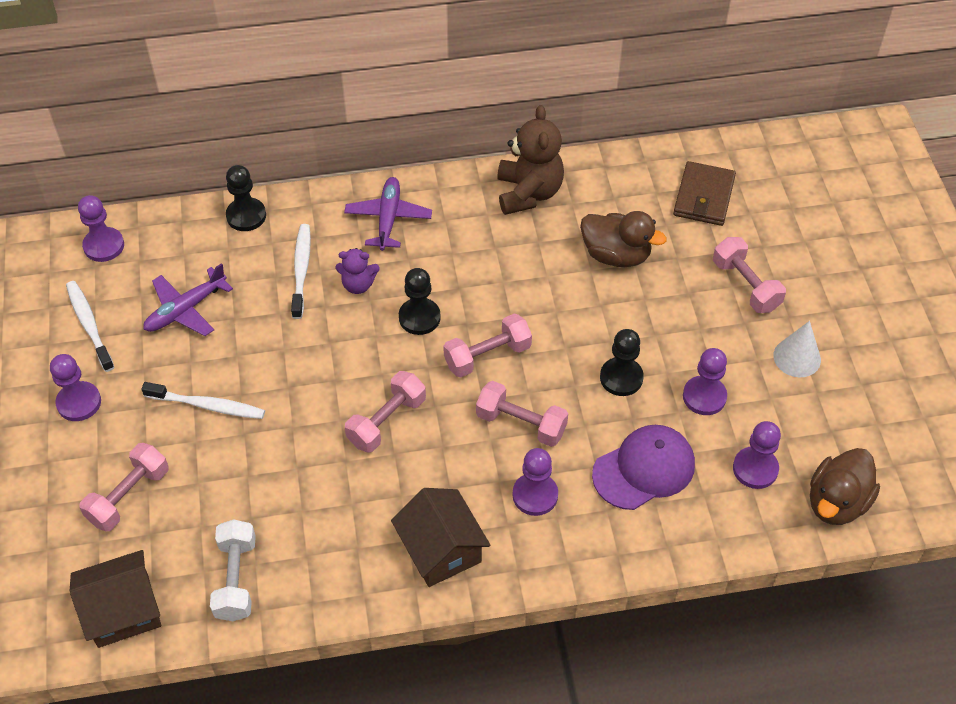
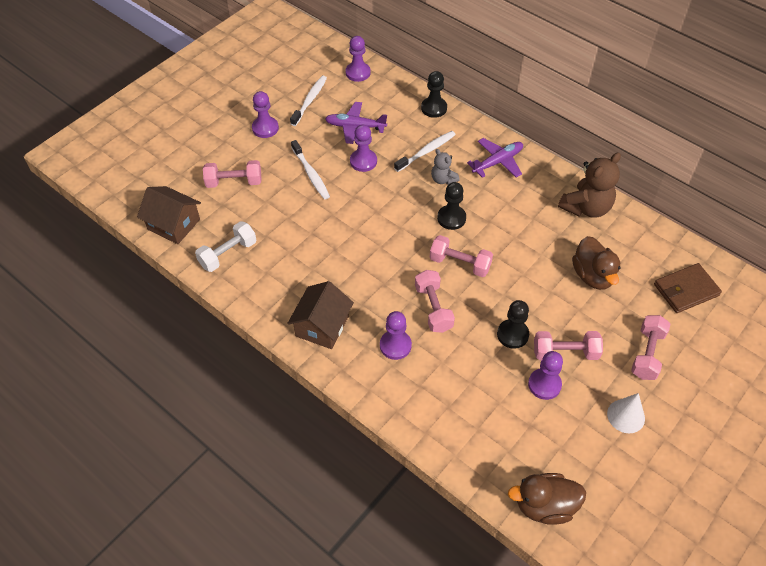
camera: 50 degrees right, 0 degrees up
(358, 285) = (443, 179): purple teddy bear -> grey teddy bear
(386, 421) = (374, 249): pink dumbbell -> pink dumbbell (565, 352)
(644, 469) = (464, 387): purple cap -> none
(755, 469) = (522, 444): purple pawn -> purple pawn (363, 161)

